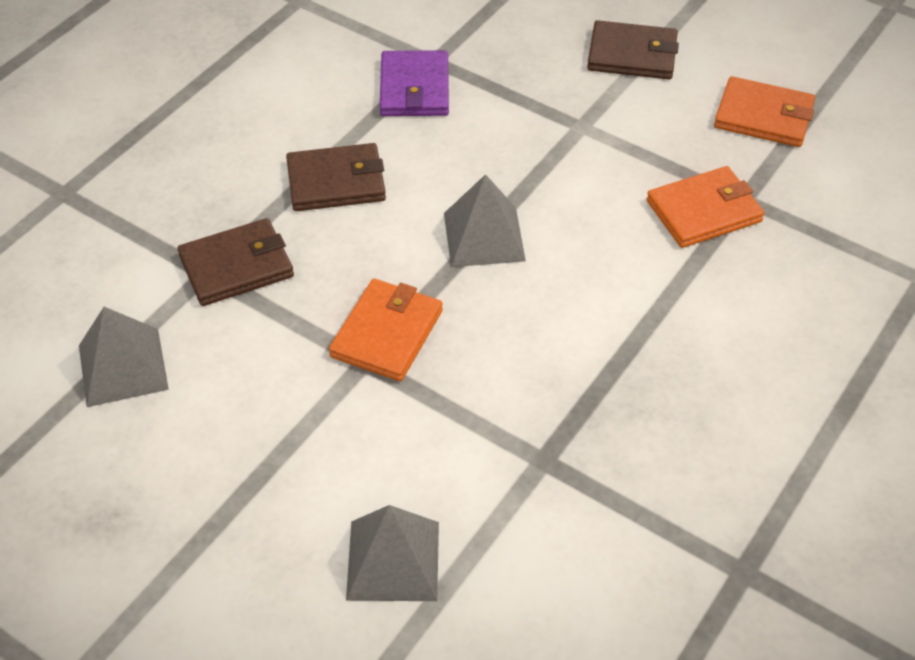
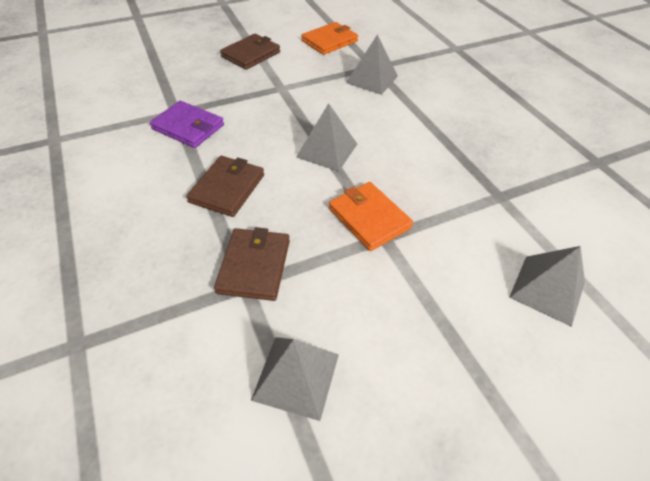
camera: 60 degrees left, 0 degrees up
(704, 211) = (372, 79): orange wallet -> grey pyramid

